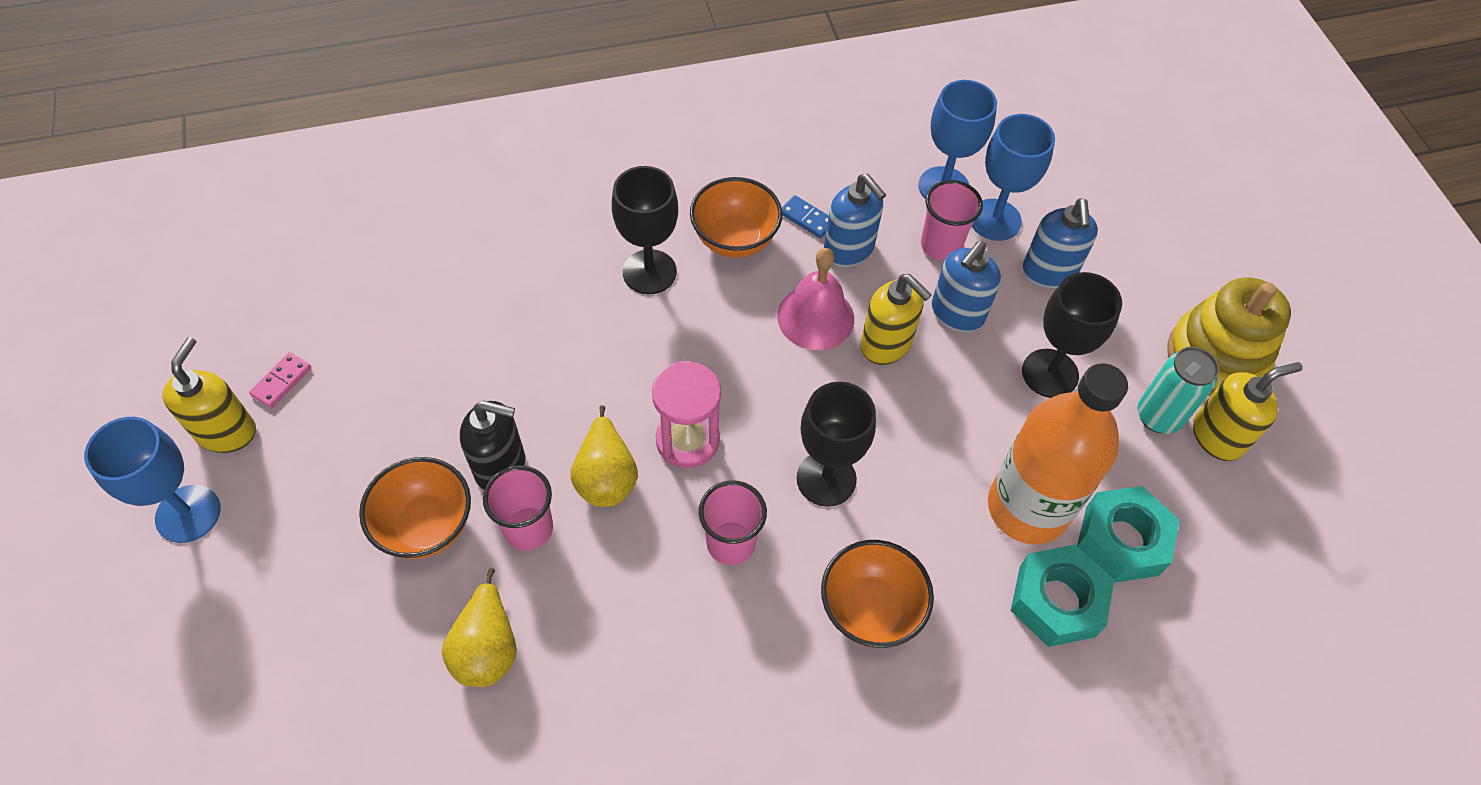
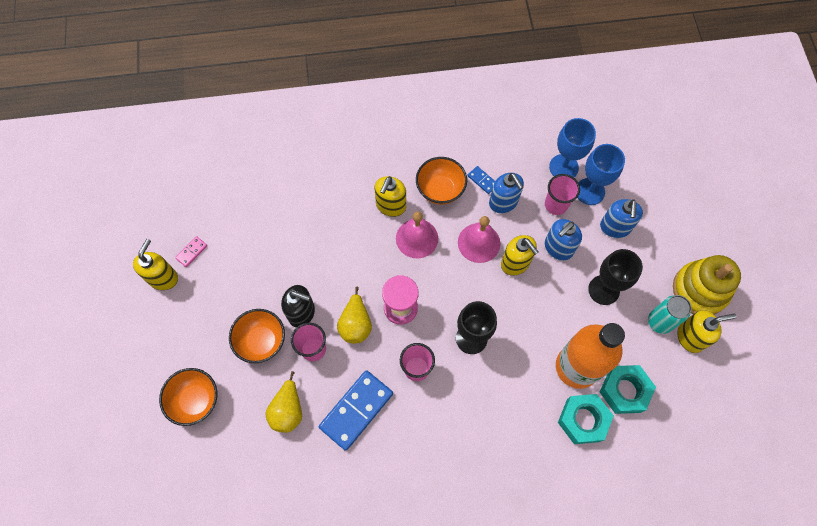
camera: 10 degrees right, 10 degrees up
(188, 514) = (143, 321): blue goblet -> none
(623, 632) = (356, 410): none -> blue domino
(649, 272) = (391, 206): black goblet -> yellow soap dispenser
(703, 320) = (417, 238): none -> pink bell
(870, 609) = (484, 413): orange bowl -> orange bowl (196, 400)

